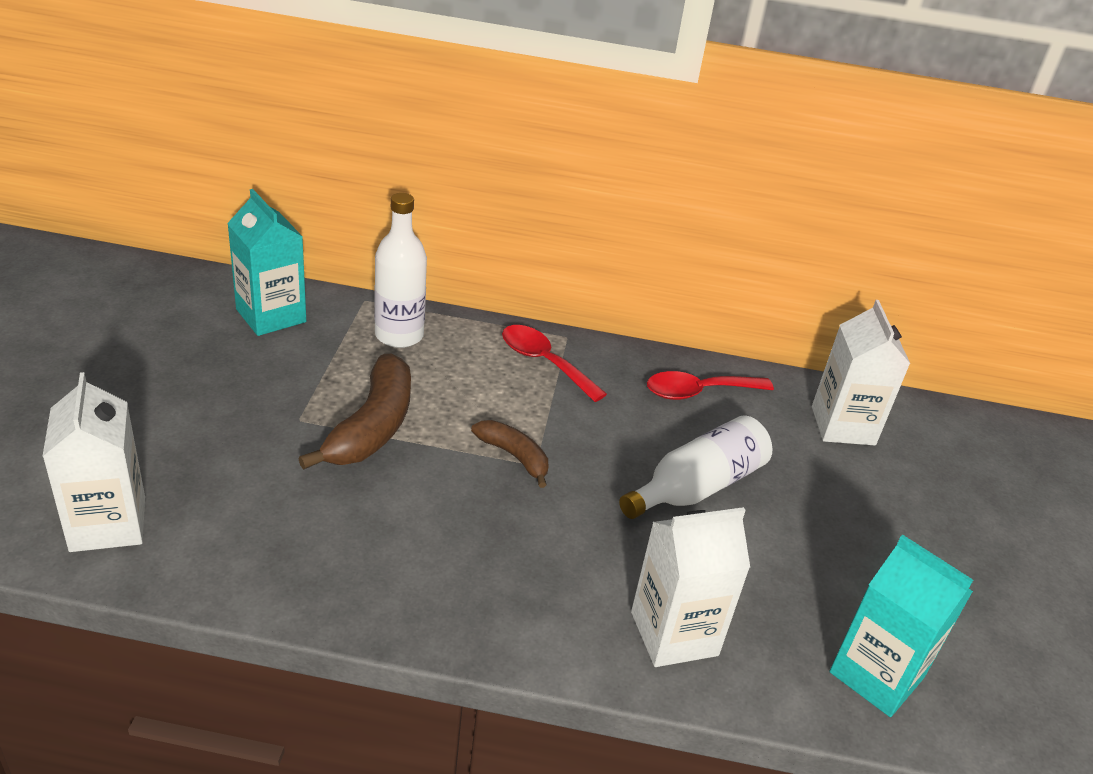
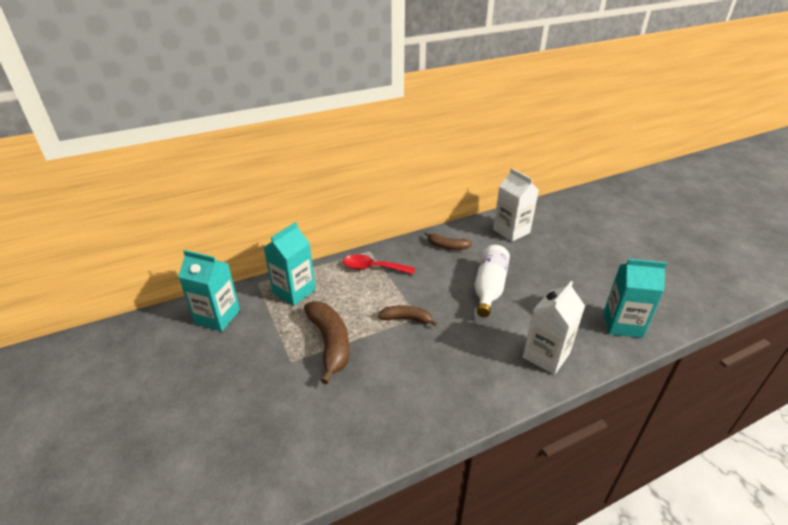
camera: 30 degrees left, 0 degrees up
(108, 524) = (251, 480): white carton -> none
(399, 335) = (294, 291): white bottle -> turquoise carton
(698, 392) = (447, 246): red spoon -> brown banana

